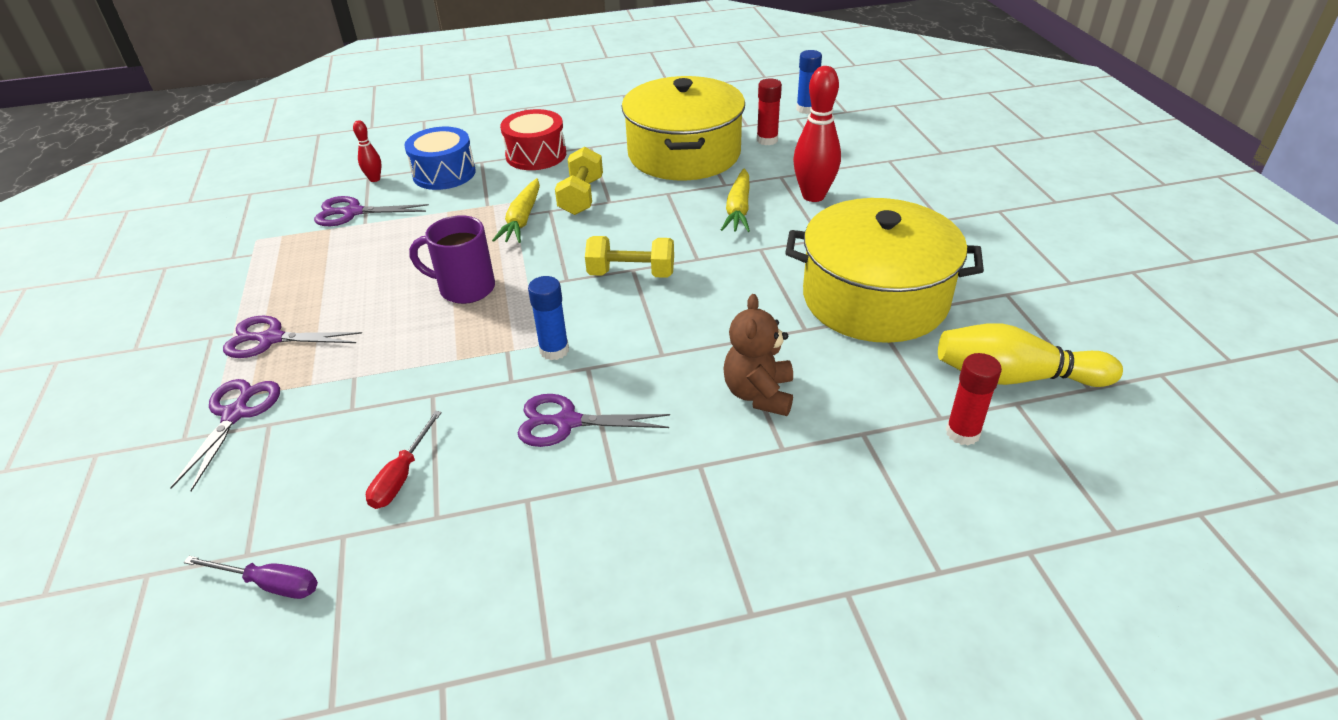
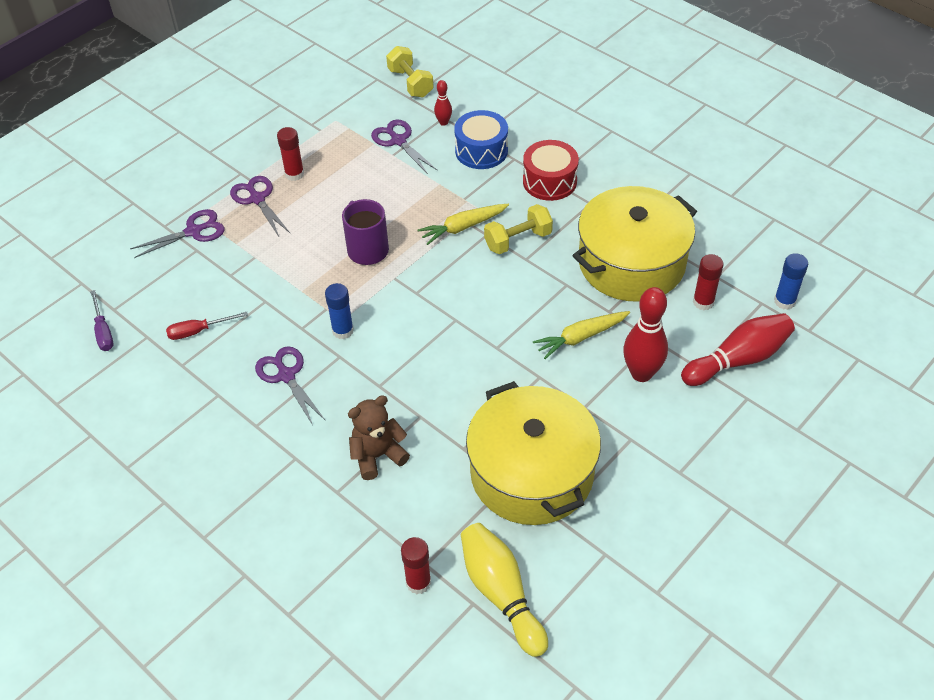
camera: 55 degrees right, 10 degrees up
(281, 296) = (294, 174): none -> red glue stick
(631, 274) = (449, 322): yellow dumbbell -> yellow dumbbell (410, 83)
(845, 149) = (738, 360): none -> red bowling pin

